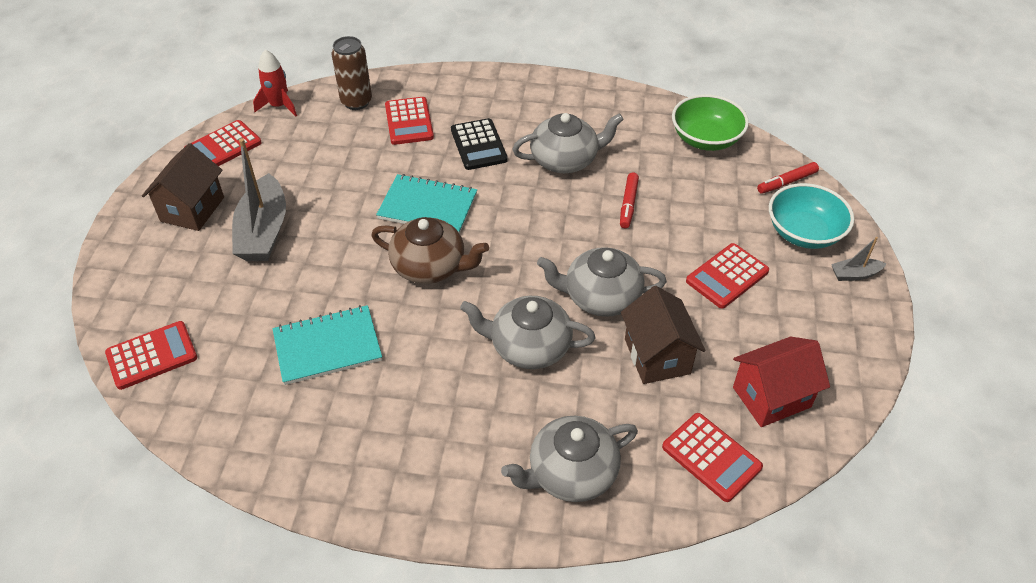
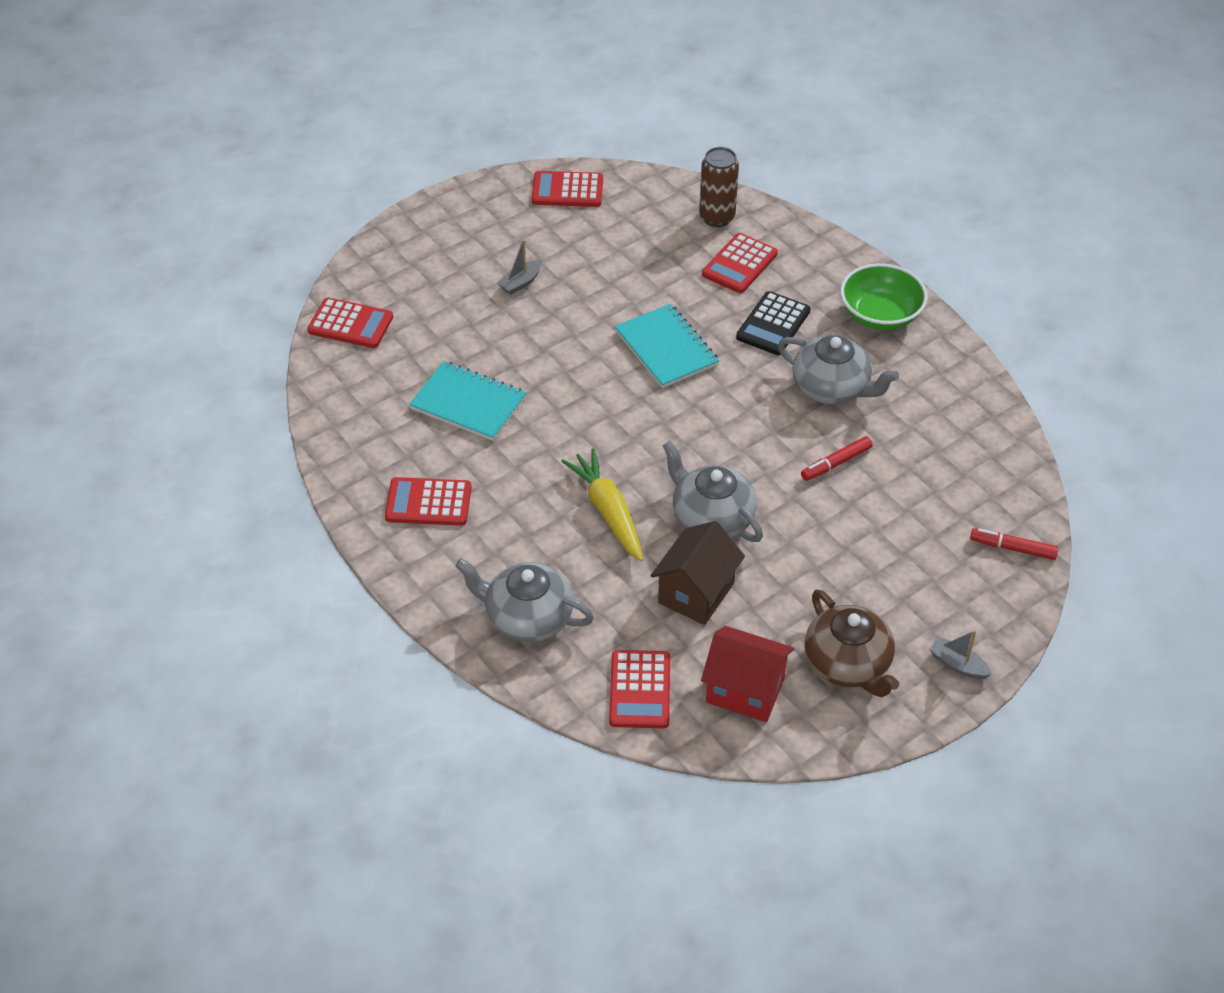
camera: 45 degrees right, 0 degrees up
(192, 209) = (490, 229): brown house -> none
(263, 231) = (520, 283): grey boat -> grey boat, size x0.47
(279, 106) = (649, 181): red rocket -> none
(430, 266) = (610, 398): brown teapot -> brown teapot (848, 664)
(528, 347) = (608, 511): grey teapot -> yellow carrot
(706, 139) = (990, 458): green bowl -> green bowl (880, 315)
(727, 276) = (839, 580): red calculator -> red calculator (428, 502)
(804, 232) = (963, 599): turquoise bowl -> none

